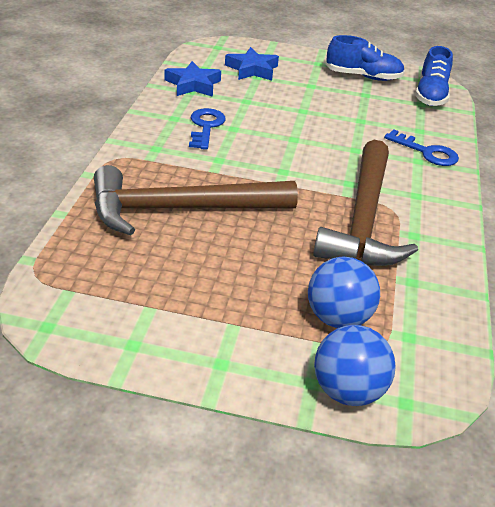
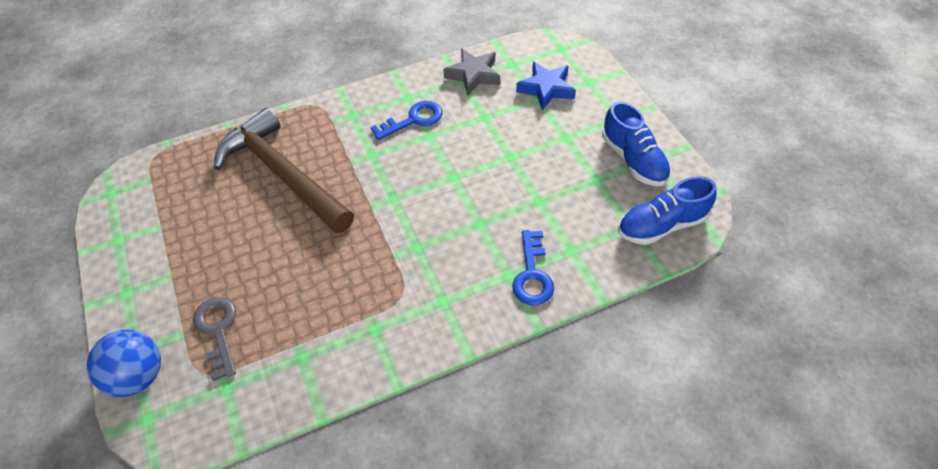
camera: 60 degrees right, 15 degrees up
(193, 85) = (473, 75): blue star -> grey star
(338, 318) = (218, 331): blue ball -> grey key
(363, 219) = (367, 283): brown hammer -> none

